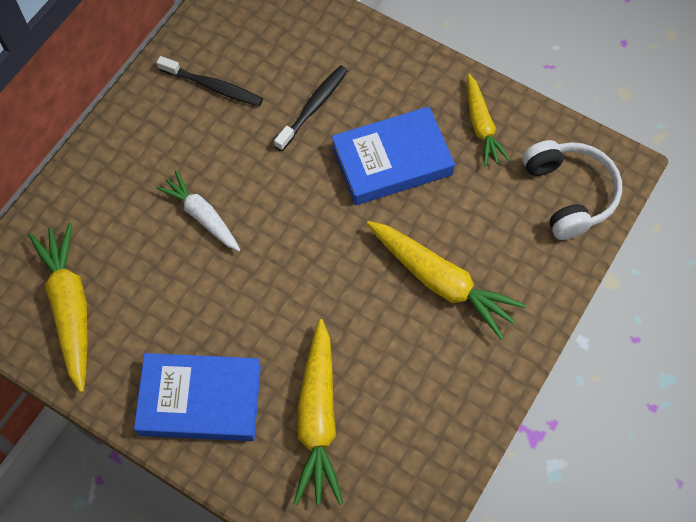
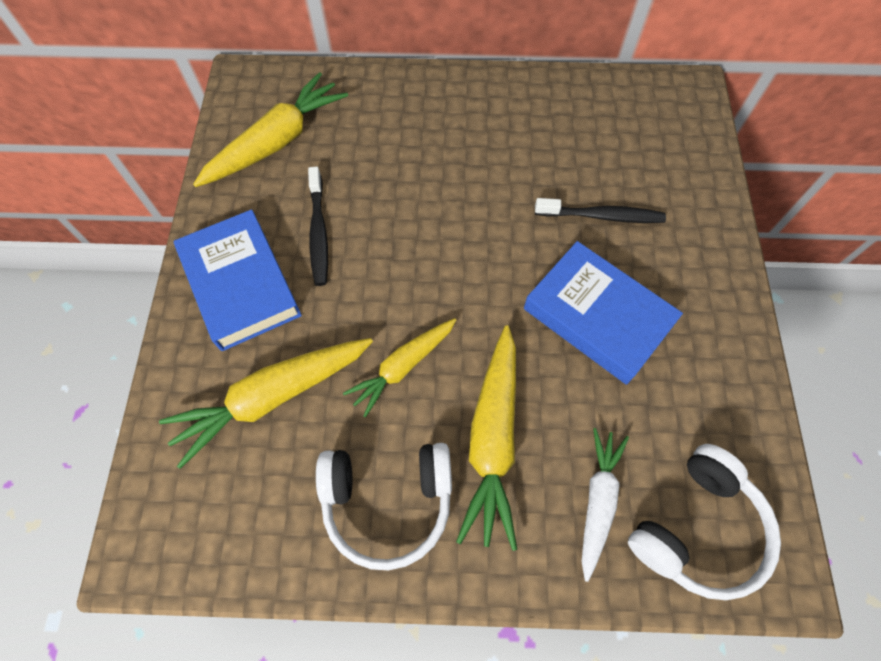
camera: 60 degrees right, 0 degrees up
(202, 216) = (424, 188): white carrot -> white carrot (597, 501)
(213, 86) = (559, 127): black toothbrush -> black toothbrush (318, 232)
(445, 374) = (388, 502): none -> white headphones
(481, 126) = (706, 384): yellow carrot -> yellow carrot (403, 367)

